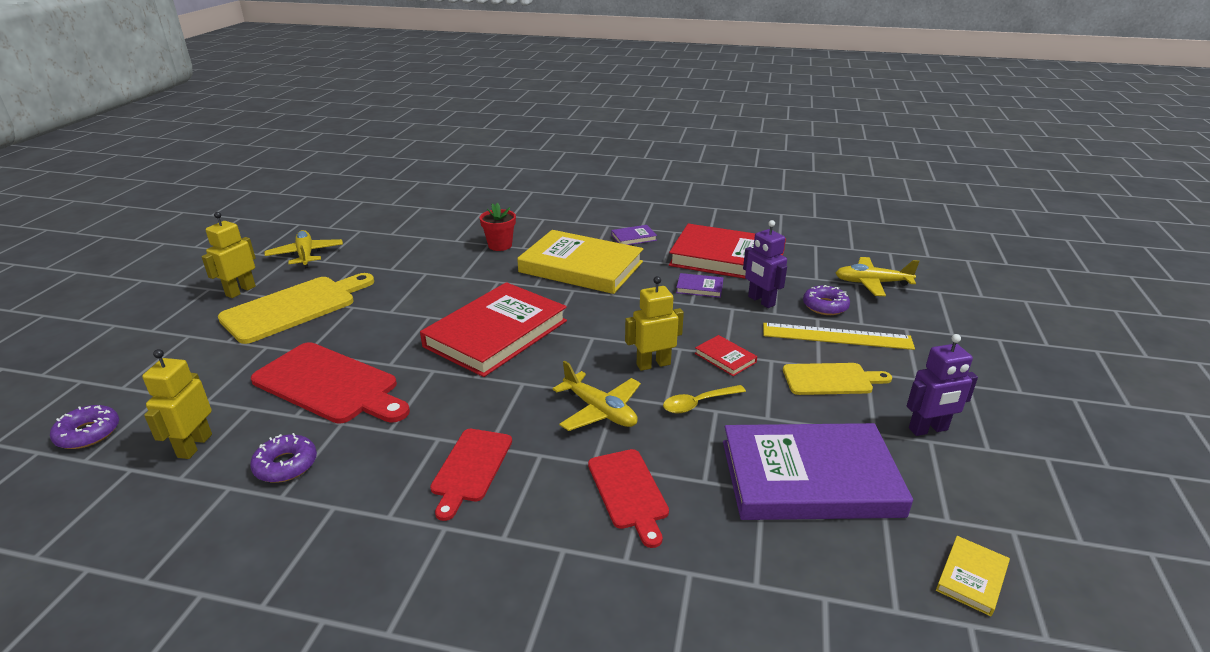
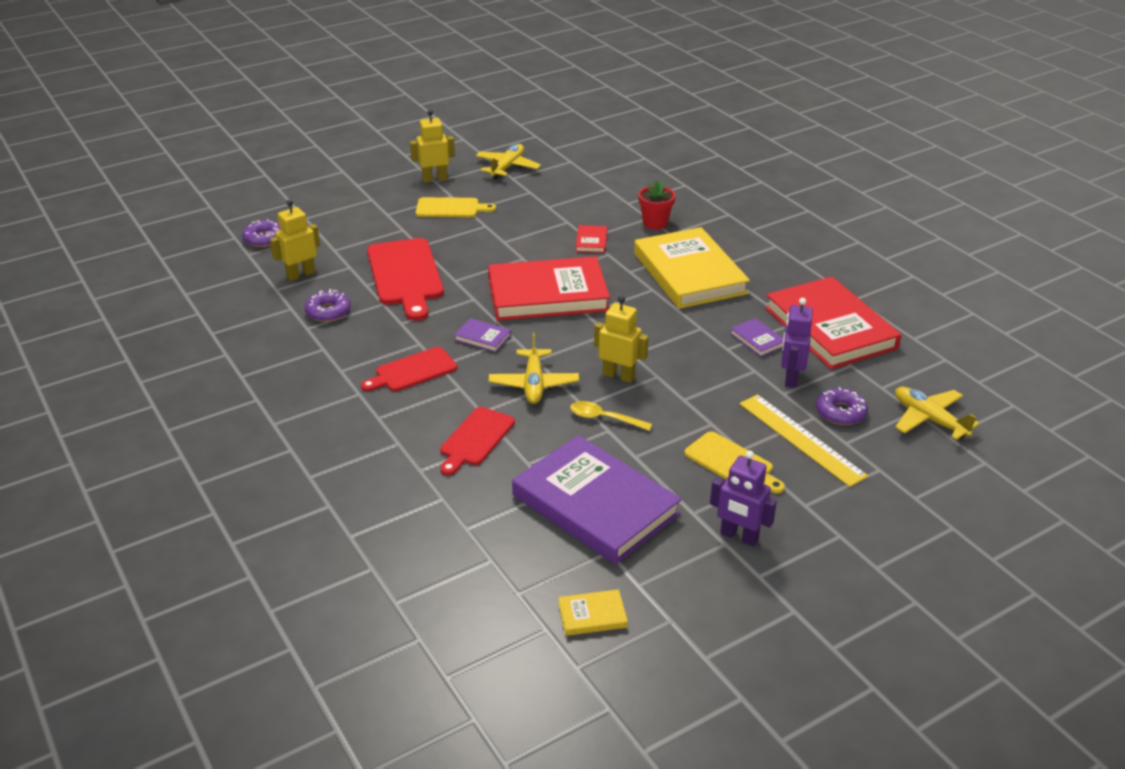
camera: 45 degrees right, 5 degrees up
(294, 307) = (450, 208): yellow cutting board -> yellow cutting board, size x0.60
(633, 237) = (778, 268): purple book -> purple book (483, 337)
(725, 358) = (679, 401): red book -> red book (591, 241)

